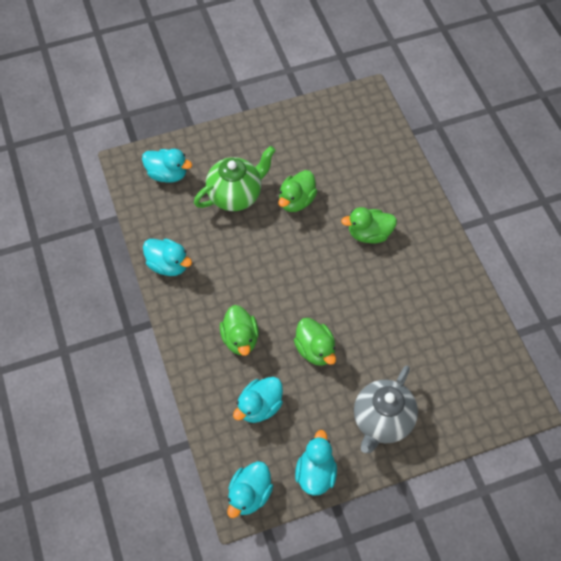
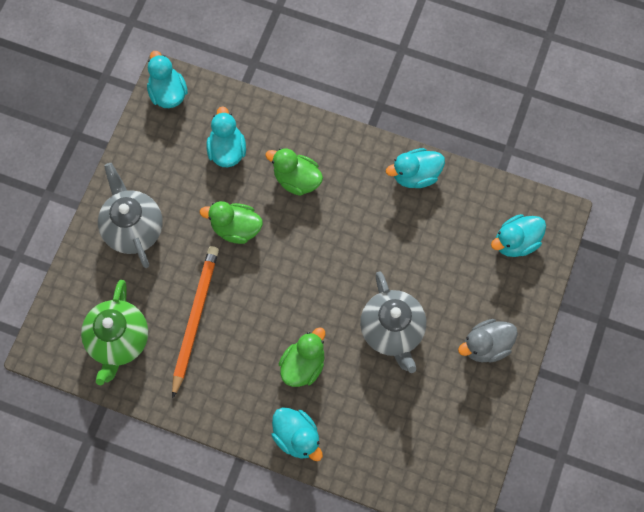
camera: 130 degrees right, 10 degrees up
(235, 195) = (442, 283): green teapot -> green teapot (119, 341)
(256, 145) = (486, 346): none -> grey duck
(296, 201) = (392, 331): green duck -> grey teapot
(315, 473) = (140, 149): turquoise duck -> turquoise duck (297, 437)
(404, 323) = (195, 319): none -> orange pencil

